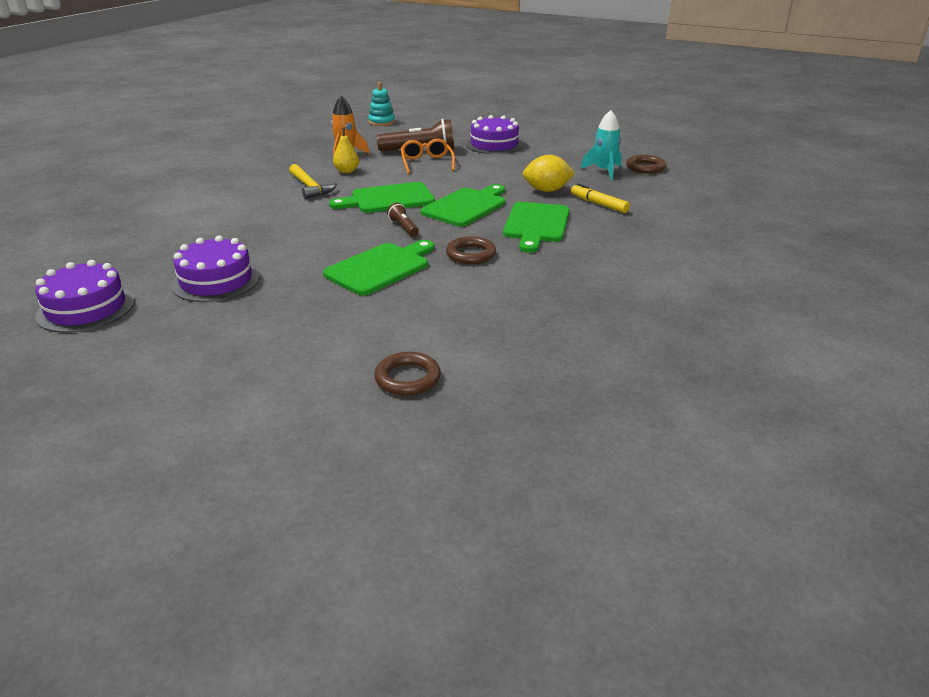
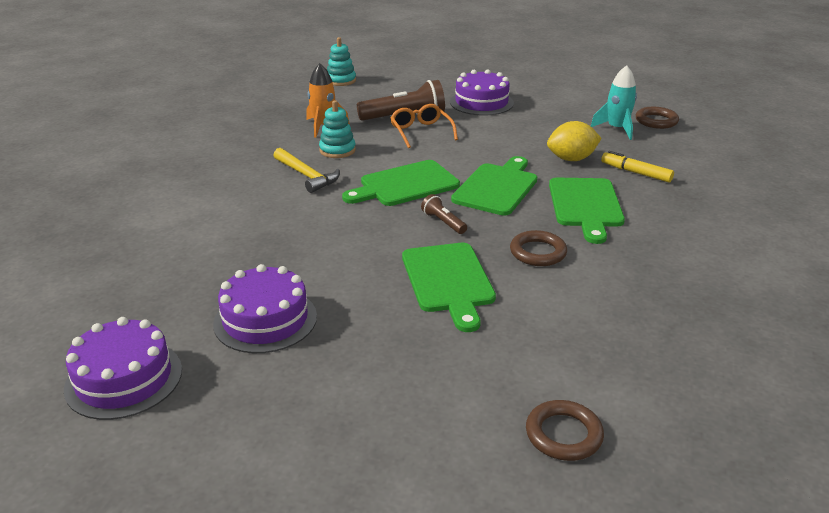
camera: 10 degrees left, 0 degrees up
(347, 171) = (337, 150): yellow pear -> turquoise stacking toy
(381, 268) = (448, 281): green cutting board -> green cutting board turned 135 degrees clockwise

